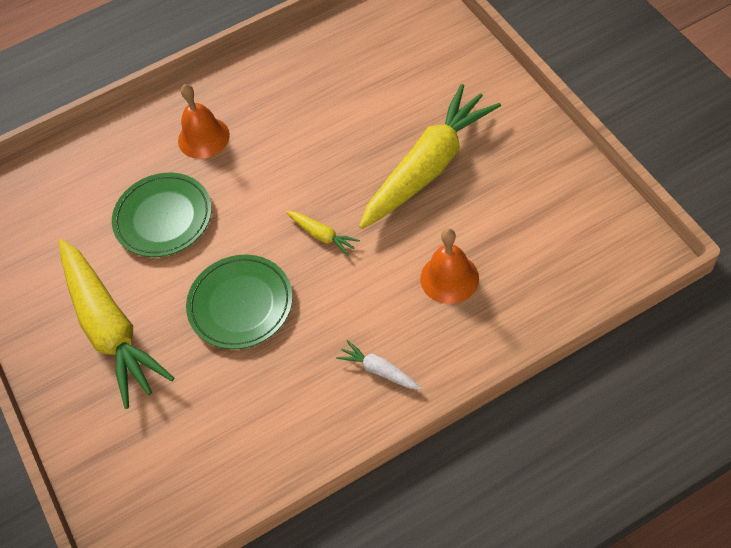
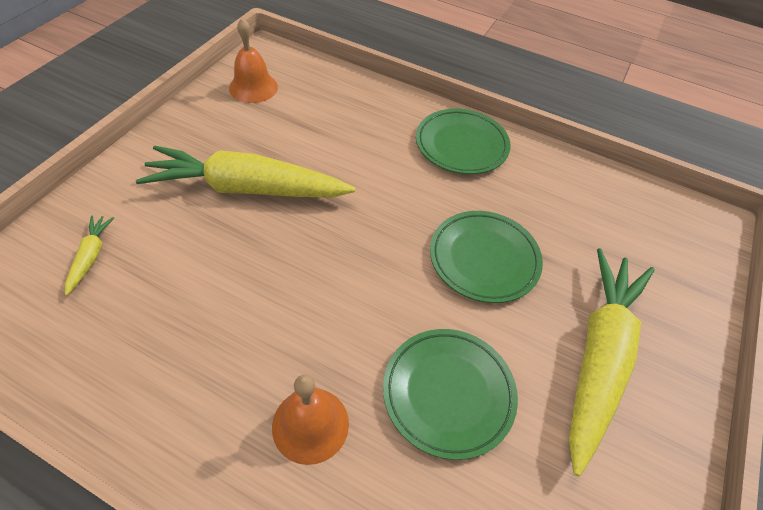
camera: 135 degrees left, 5 degrees down
(322, 235) = (371, 233): yellow carrot -> yellow carrot (91, 256)
(379, 370) = (461, 145): white carrot -> green plate
(449, 278) = (355, 136): orange bell -> orange bell (253, 87)

